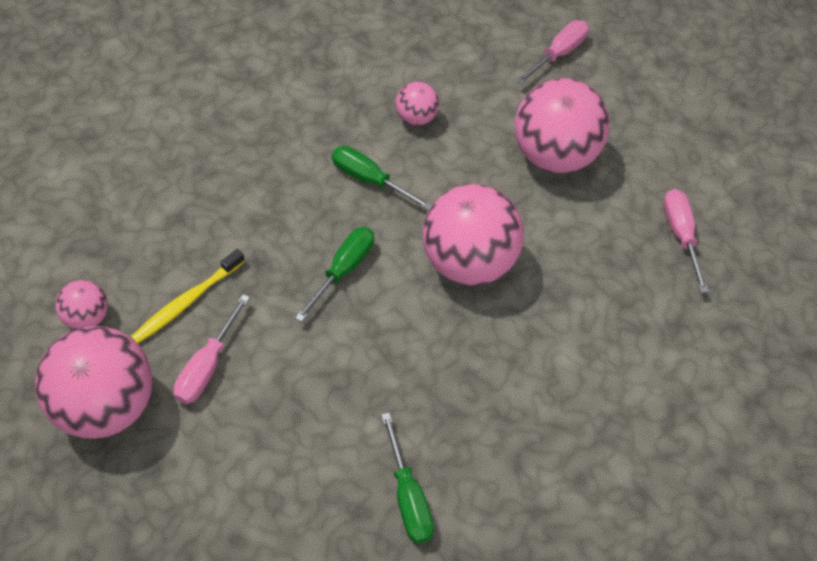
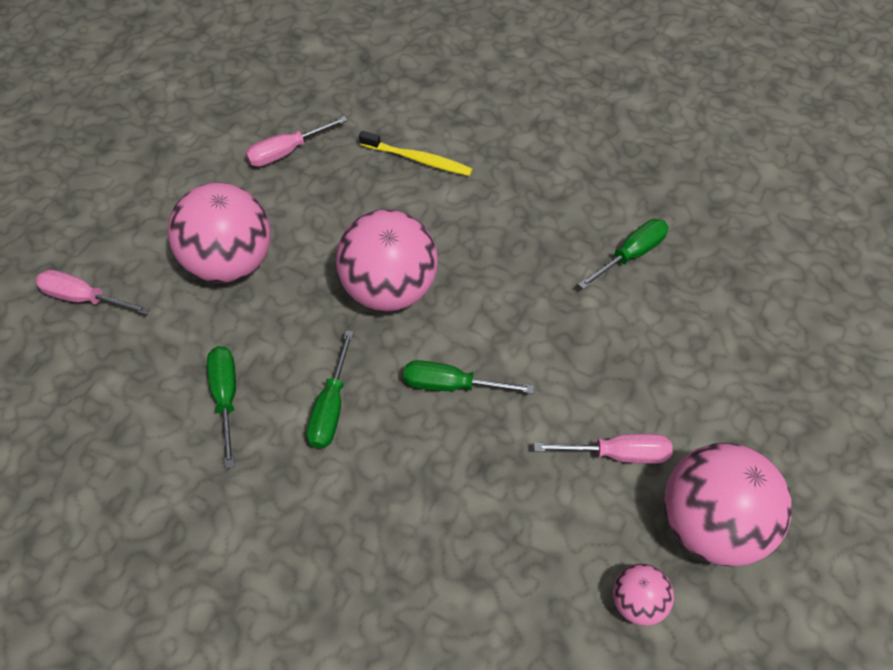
camera: 110 degrees left, 0 degrees up
(187, 301) = (563, 509): yellow toothbrush -> yellow toothbrush (417, 159)
(416, 117) = (226, 397): pink ball -> green screwdriver

